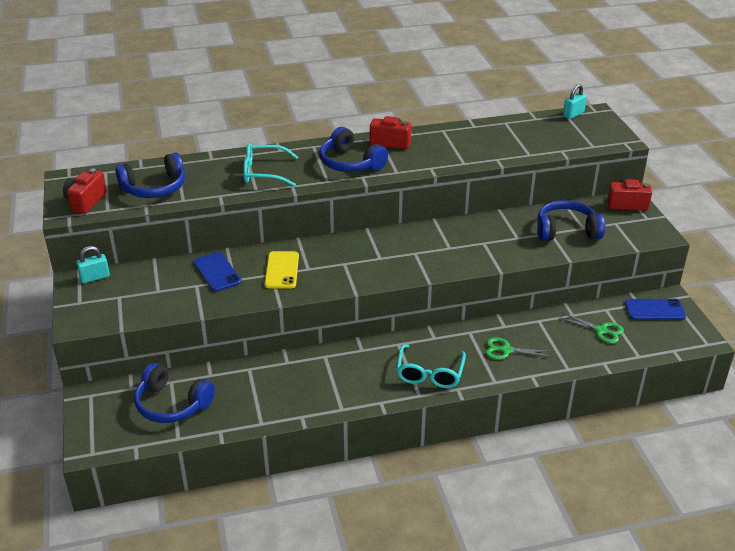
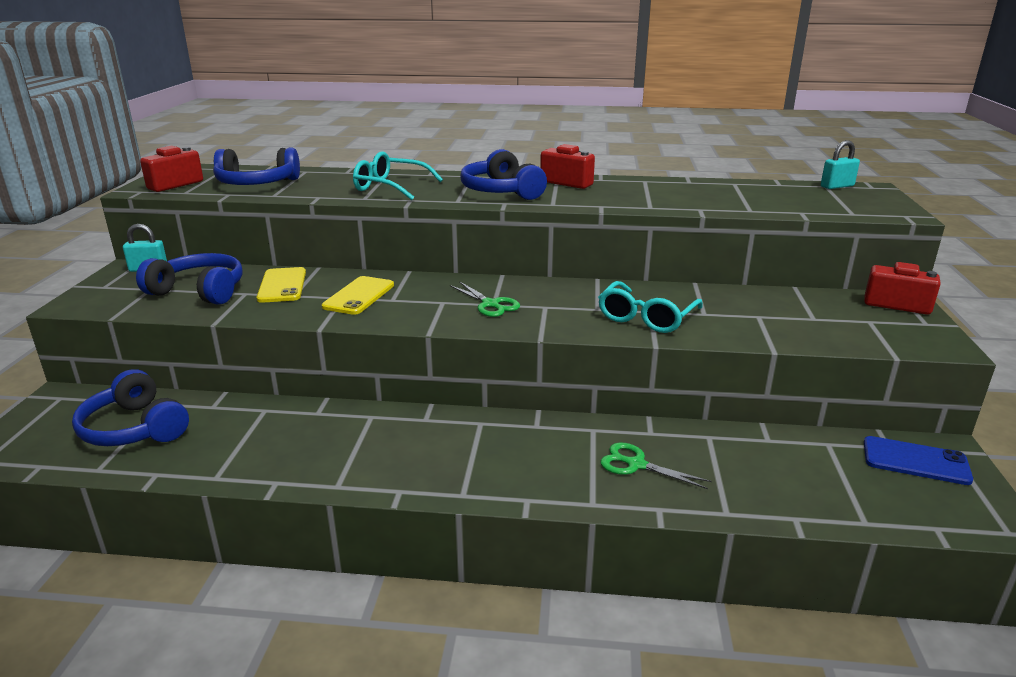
camera: 20 degrees right, 10 degrees down
(217, 272) = (282, 285): blue phone -> yellow phone
(429, 374) = (498, 469): turquoise glasses -> turquoise glasses (646, 317)
(566, 231) = (785, 318): blue headphones -> blue headphones (199, 291)
(601, 330) = (808, 470): green scissors -> green scissors (490, 304)

